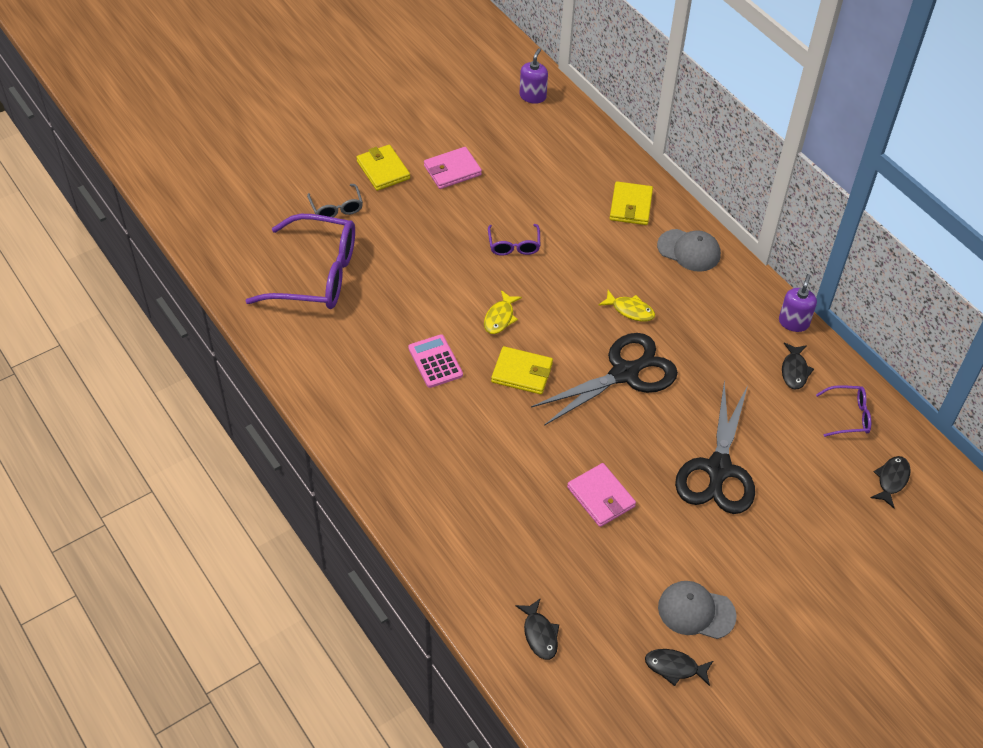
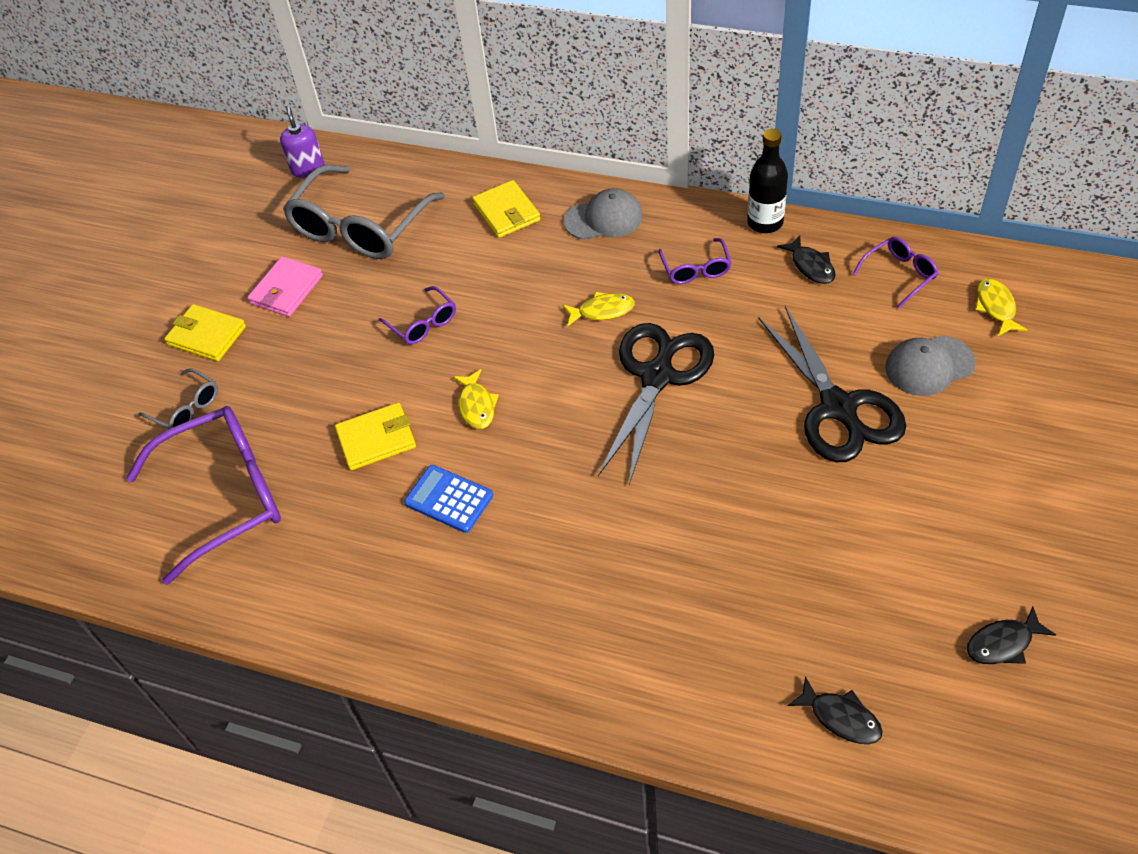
camera: 30 degrees left, 0 degrees up
(435, 361) = (449, 499): pink calculator -> blue calculator
(522, 372) = (553, 447): yellow wallet -> yellow wallet (376, 439)
(531, 157) = (360, 227): none -> grey glasses
(601, 497) = (756, 518): pink wallet -> none
(696, 611) = (962, 567): grey cap -> grey cap (929, 366)
(716, 322) = (695, 269): none -> purple glasses
(793, 322) = (765, 222): purple soap dispenser -> black bottle
(891, 480) = (996, 307): black fish -> yellow fish

